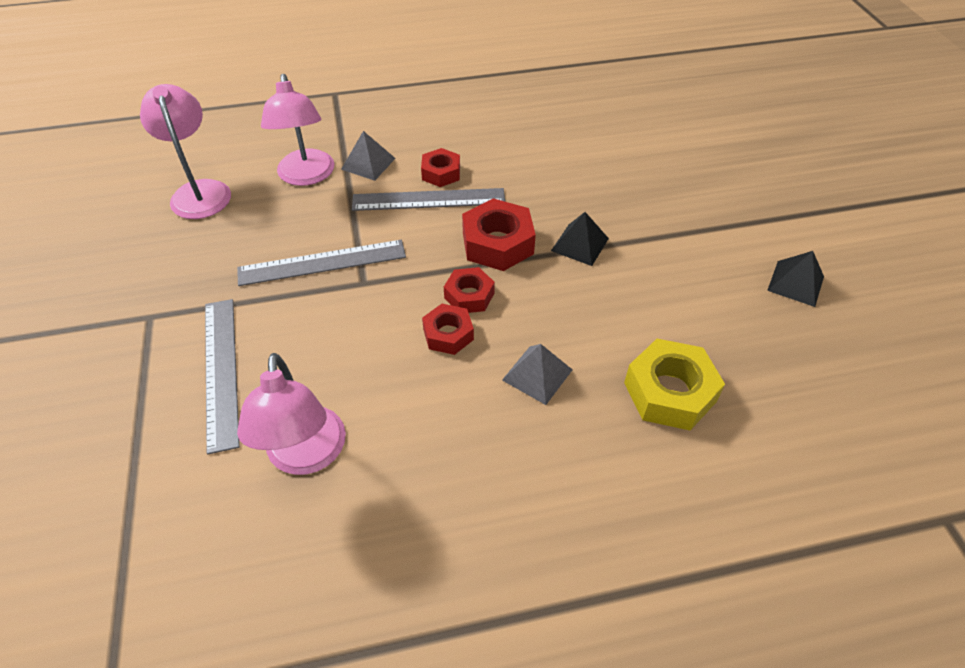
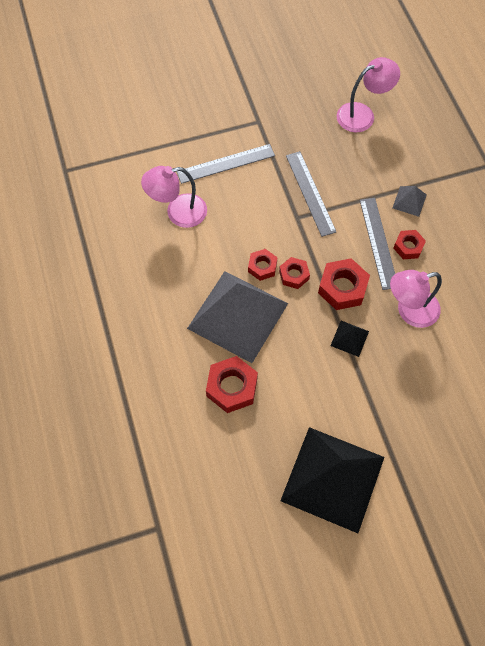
camera: 85 degrees right, 15 degrees up
(306, 176) = (388, 168): pink lamp -> pink lamp (409, 311)
(537, 375) = (237, 315): grey pyramid -> grey pyramid, size x2.49
(670, 392) = (232, 387): yellow nut -> red nut
(796, 283) = (332, 479): black pyramid -> black pyramid, size x2.49

